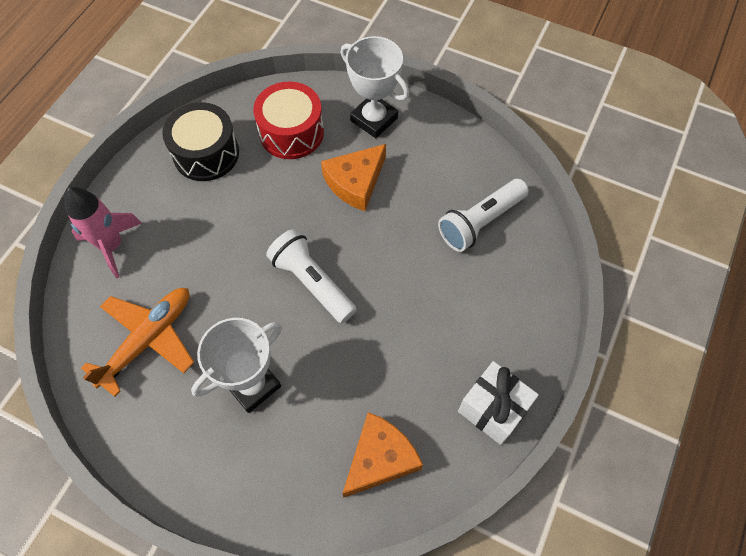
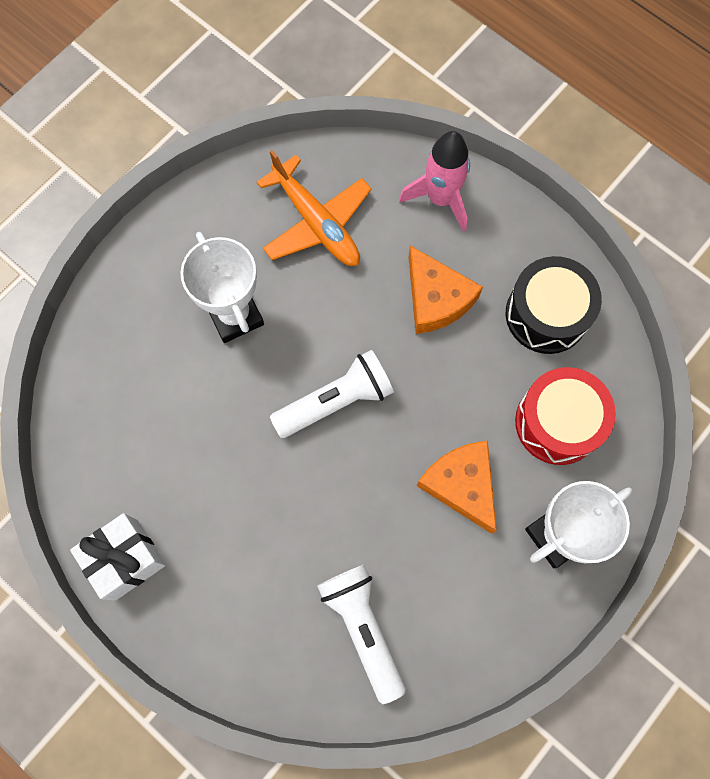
camera: 105 degrees right, 10 degrees up
(380, 458) = (116, 424): orange cheese -> orange cheese (436, 299)

